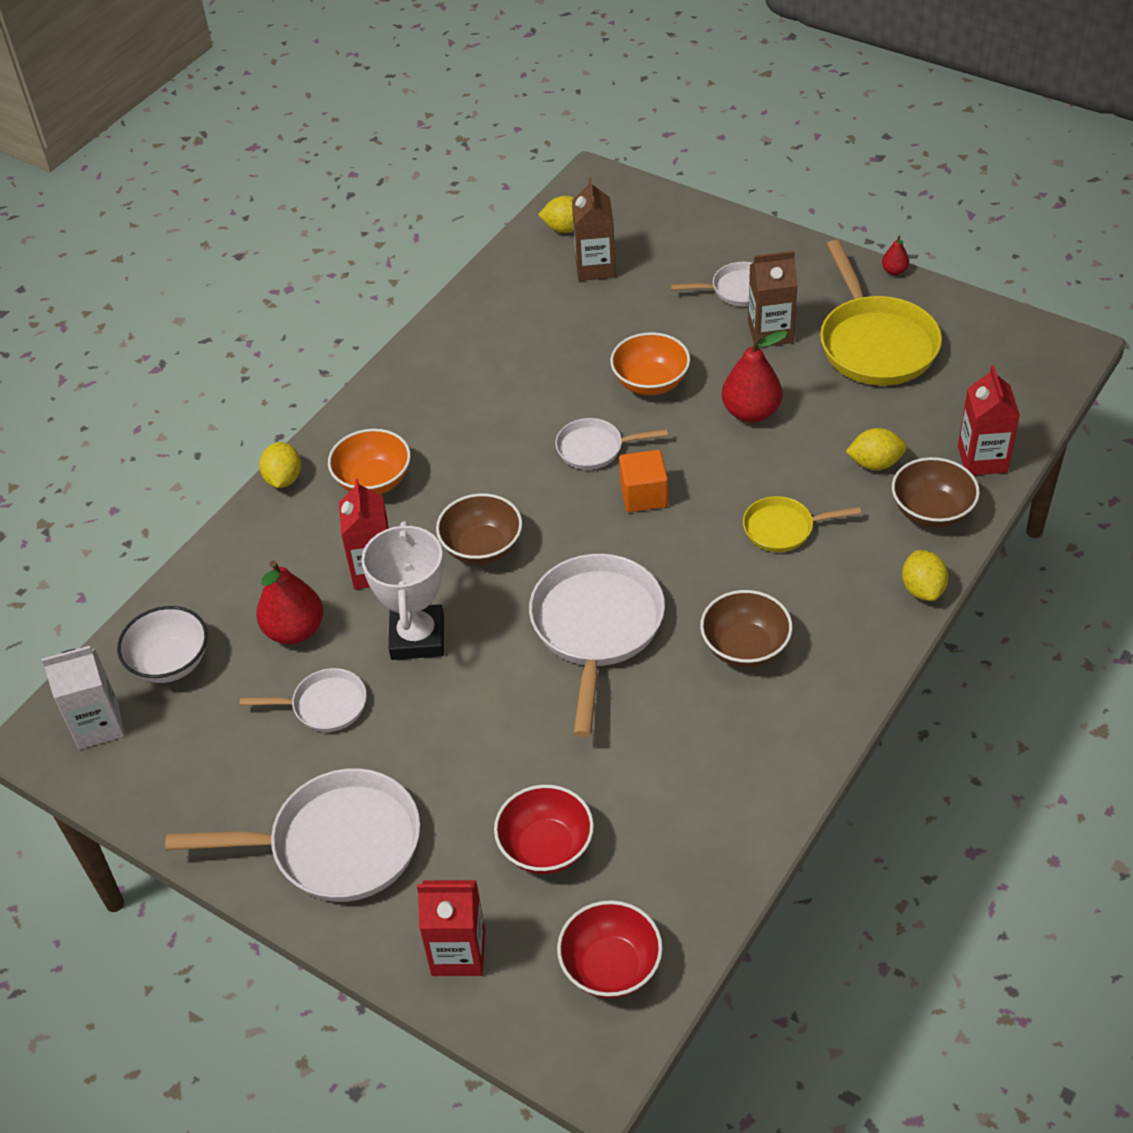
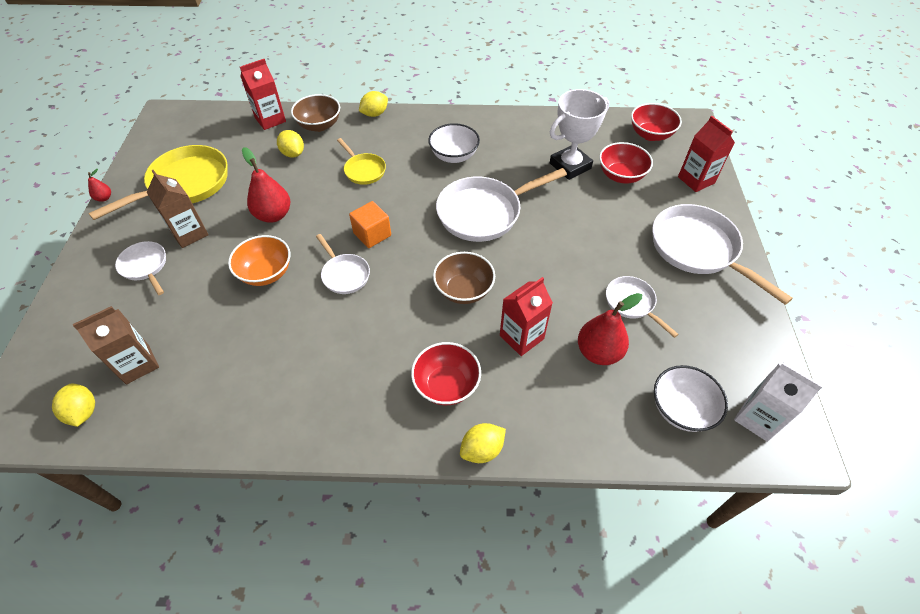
camera: 125 degrees left, 5 degrees up
(373, 481) = (446, 385): orange bowl -> red bowl
(417, 637) = (552, 286): white trophy -> white trophy (570, 166)
(745, 648) = (454, 156): brown bowl -> white bowl

